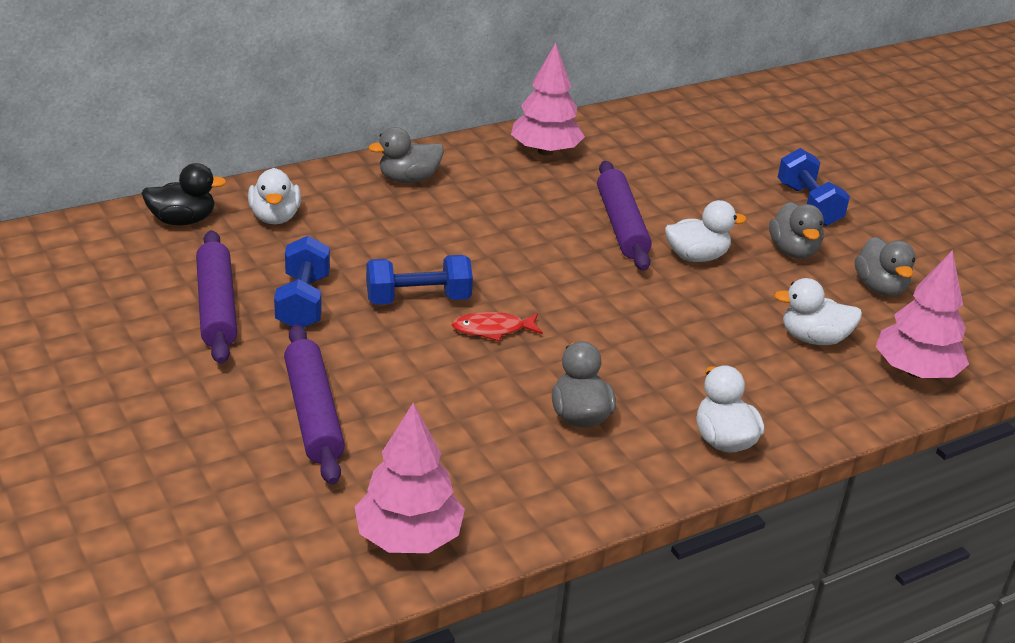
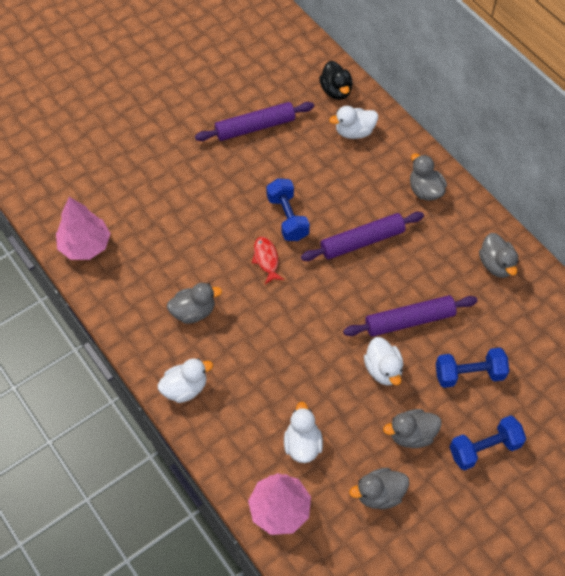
camera: 85 degrees right, 25 degrees up
(303, 302) = (269, 164): blue dumbbell -> blue dumbbell (469, 374)
(313, 413) = (172, 189): purple rolling pin -> purple rolling pin (362, 241)
(545, 151) = (496, 265): pink tree -> grey duck

